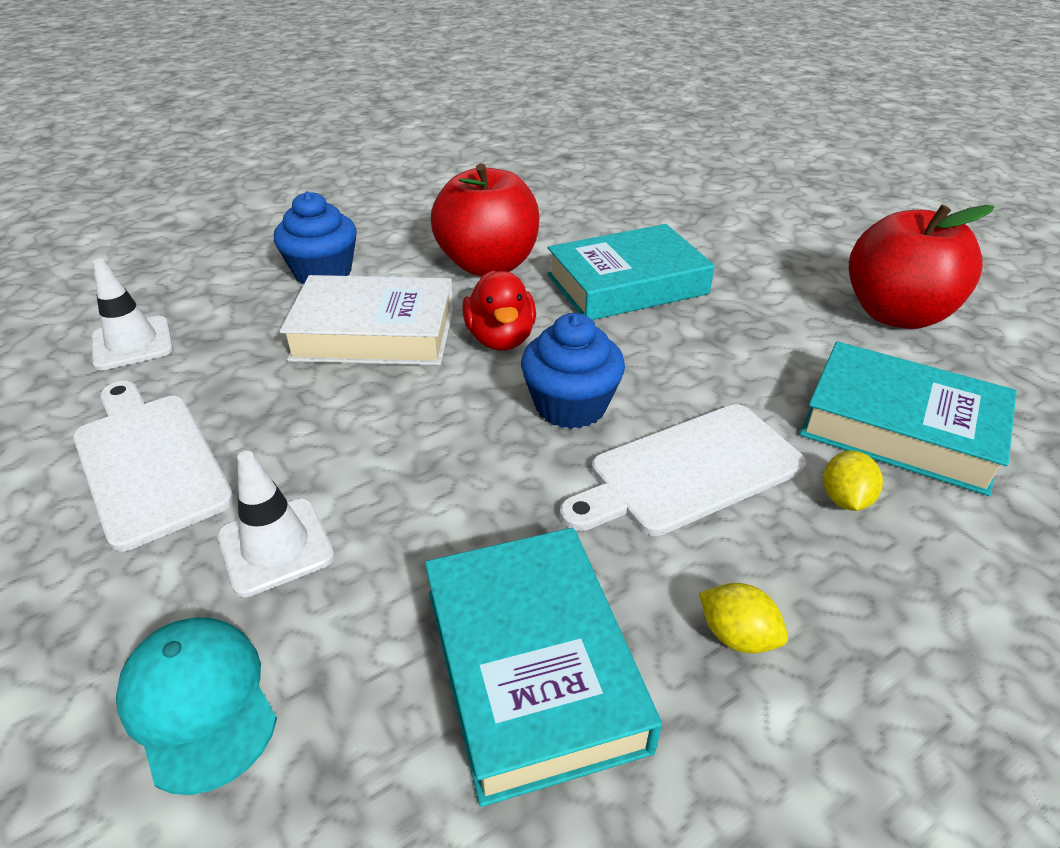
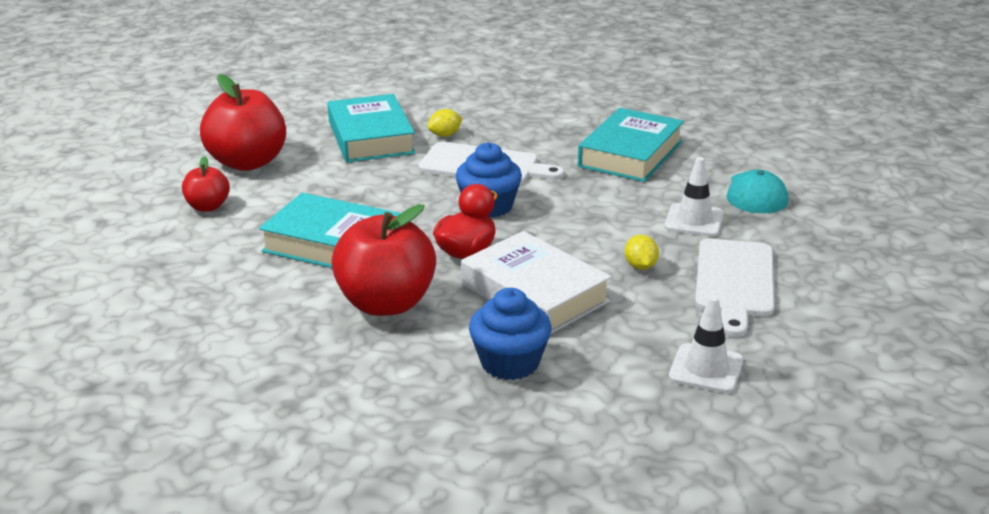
camera: 135 degrees left, 10 degrees down
(737, 636) = (553, 132): yellow lemon -> yellow lemon (640, 266)
(795, 260) = (208, 207): none -> red apple

